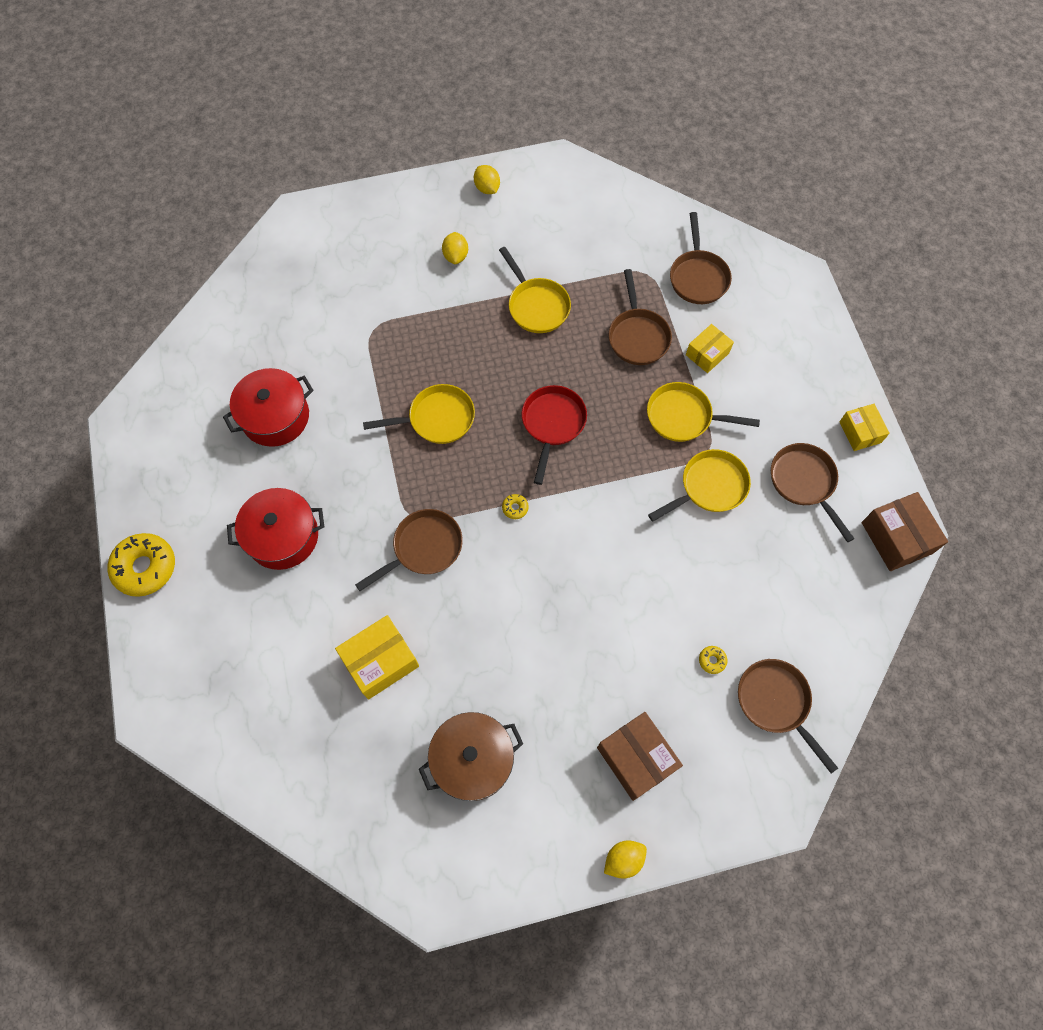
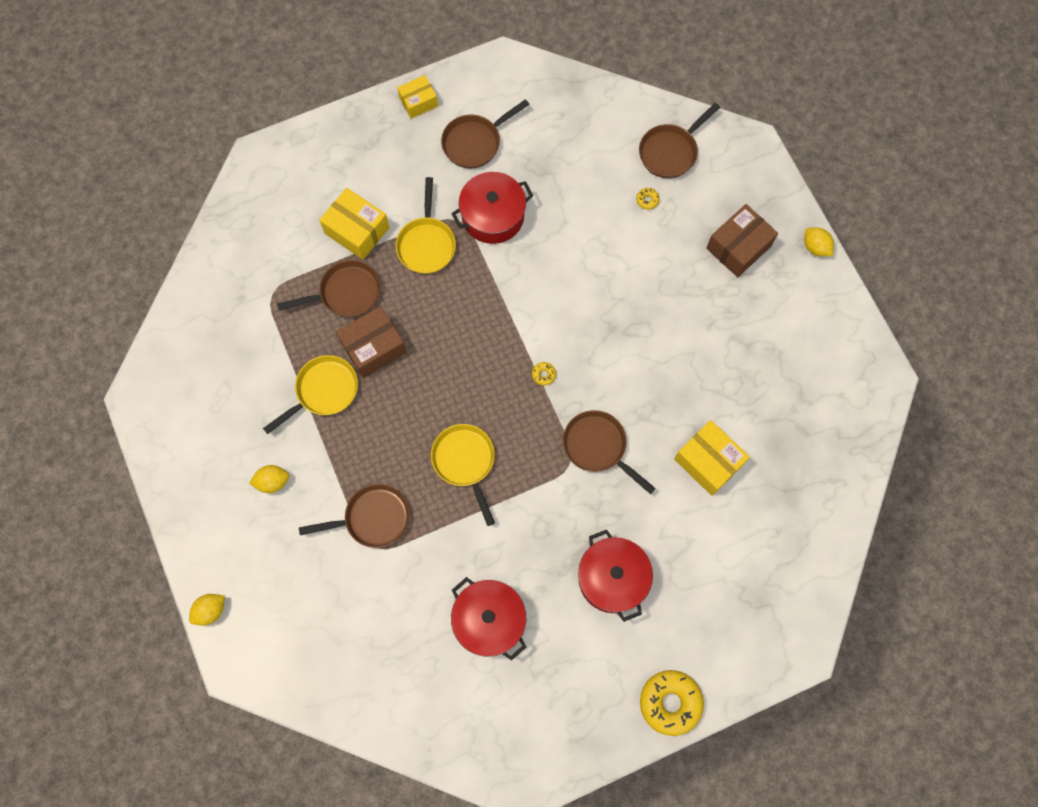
camera: 100 degrees left, 5 degrees up
(472, 760) = (771, 370): brown pot -> none
(487, 188) = (180, 466): yellow lemon -> yellow lemon (210, 610)
(552, 424) = (453, 356): red pan -> none
(698, 277) = (271, 246): brown pan -> brown pan (373, 518)
(707, 354) = (357, 230): yellow box -> yellow box, size x1.56
(709, 487) = (493, 216): yellow pan -> red pot
(896, 538) = (512, 72): brown box -> brown box (373, 347)

